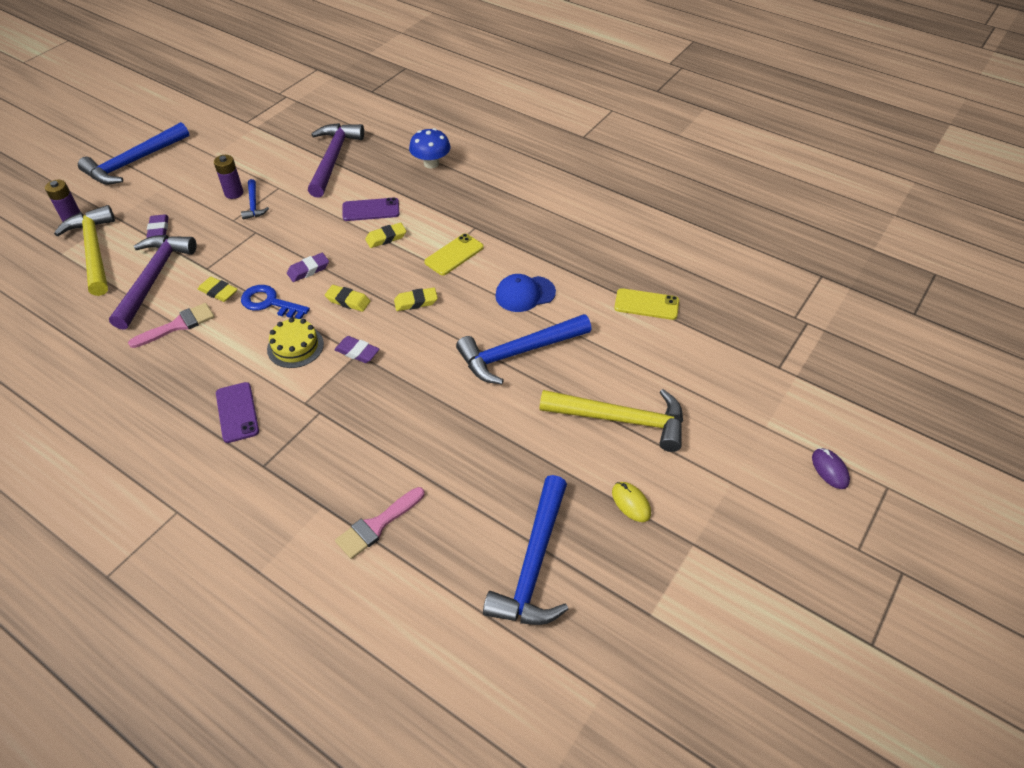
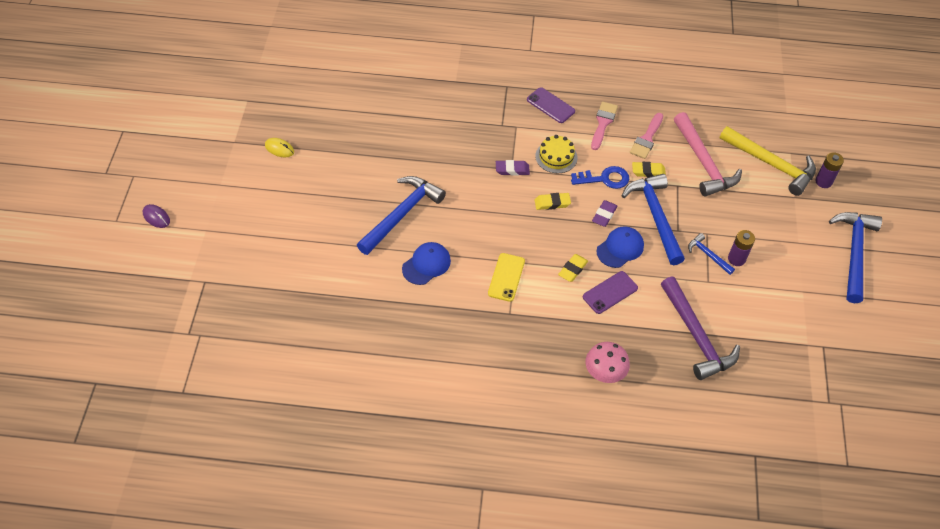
camera: 150 degrees right, 5 degrees up
(154, 278) = (703, 163): purple hammer -> pink hammer
(159, 229) = (750, 200): purple eraser -> none
(324, 238) = (620, 248): none -> blue cap
(377, 525) = (418, 84): pink brush -> pink brush (603, 123)
(416, 302) = (503, 223): yellow eraser -> none
(431, 163) = (604, 372): blue mushroom -> pink mushroom
(533, 564) = (321, 99): blue hammer -> blue hammer (656, 216)
(621, 420) = (306, 195): yellow hammer -> none
(646, 304) = (326, 296): yellow phone -> none

